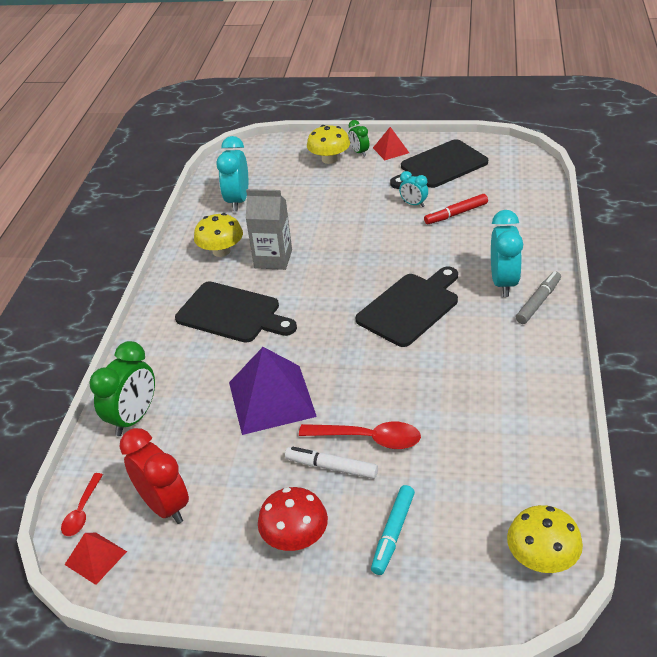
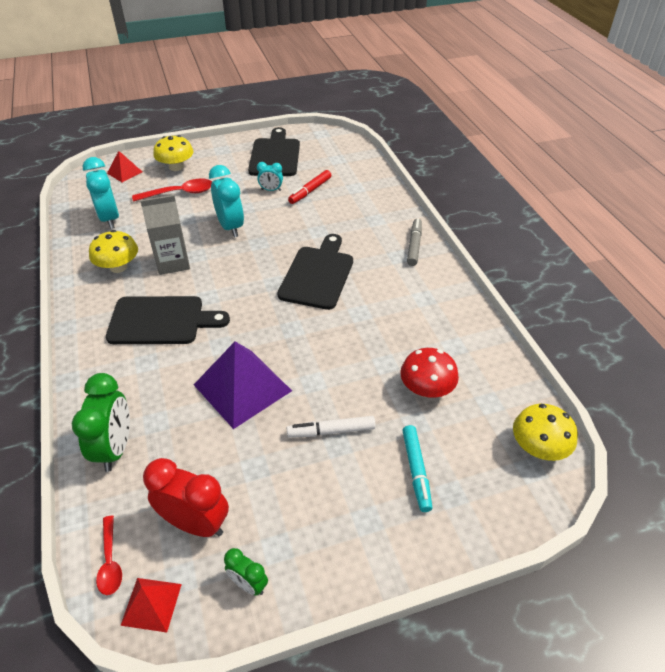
camera: 30 degrees left, 5 degrees up
(295, 537) = (336, 506): red mushroom -> red mushroom (426, 389)
(359, 152) = (200, 157): green clock -> green clock (248, 584)
(369, 439) = (348, 395): red spoon -> red spoon (180, 193)
(391, 150) = (226, 150): red pyramid -> red pyramid (124, 172)
(440, 166) = (275, 155): black cutting board -> black cutting board turned 150 degrees clockwise
(503, 283) = (379, 237): turquoise clock -> turquoise clock (230, 227)

